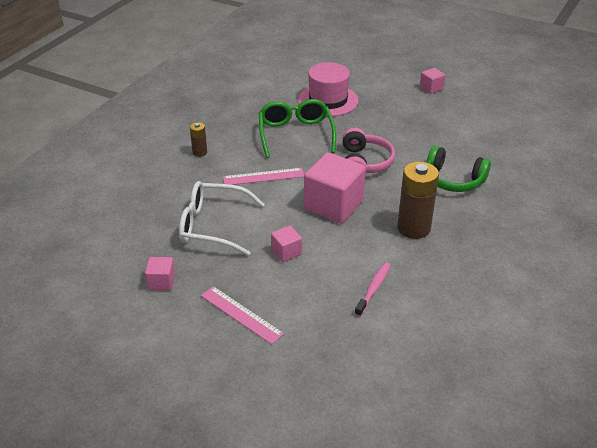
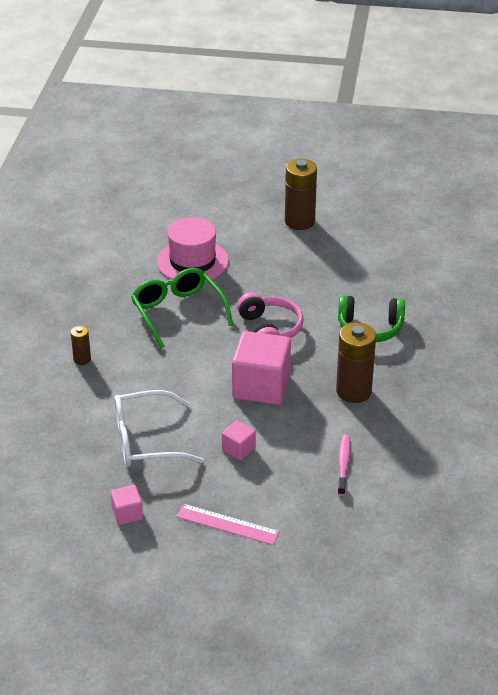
camera: 20 degrees left, 0 degrees up
(263, 177) = (170, 371): pink ruler -> none
(431, 88) = (299, 221): pink cube -> brown battery

